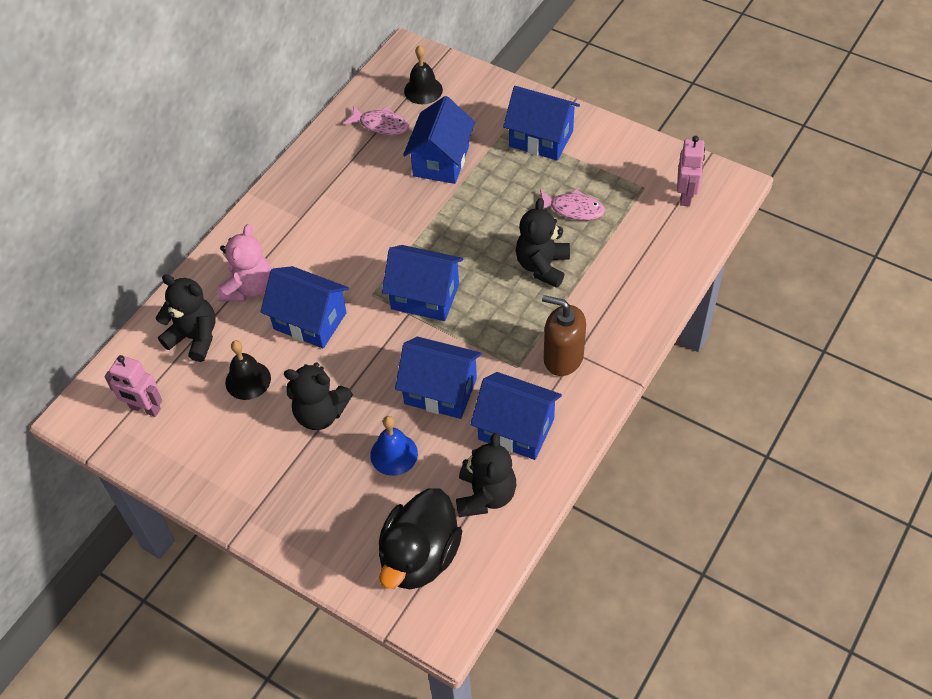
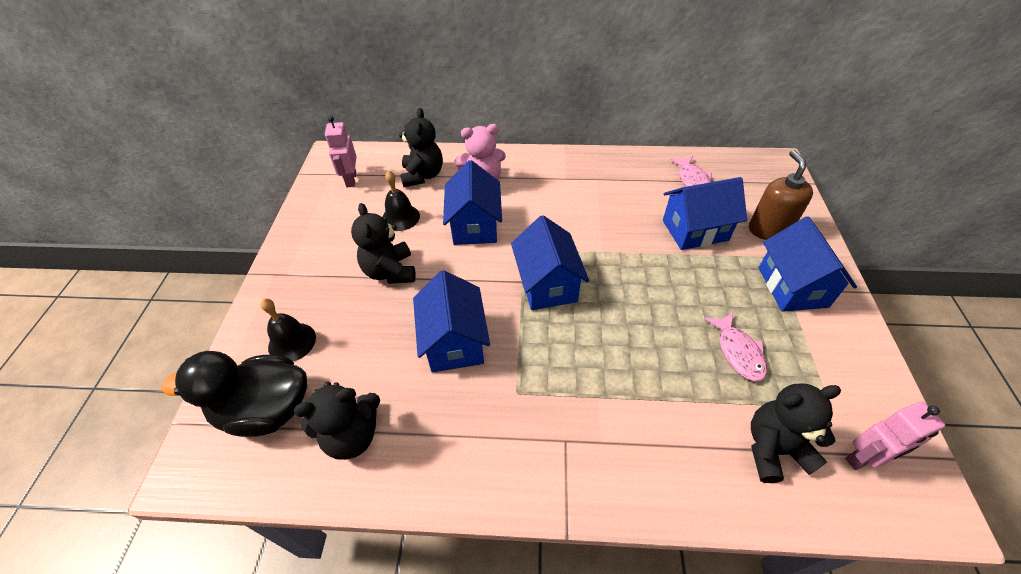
camera: 60 degrees right, 5 degrees down
(394, 454) = (370, 338): blue bell -> none
(423, 90) = (753, 187): black bell -> black bell (292, 342)
(516, 429) = (442, 426): blue house -> none
(542, 266) = (648, 358): black teddy bear -> black teddy bear (774, 449)
(563, 358) = (552, 430): brown soap dispenser -> brown soap dispenser (768, 229)

